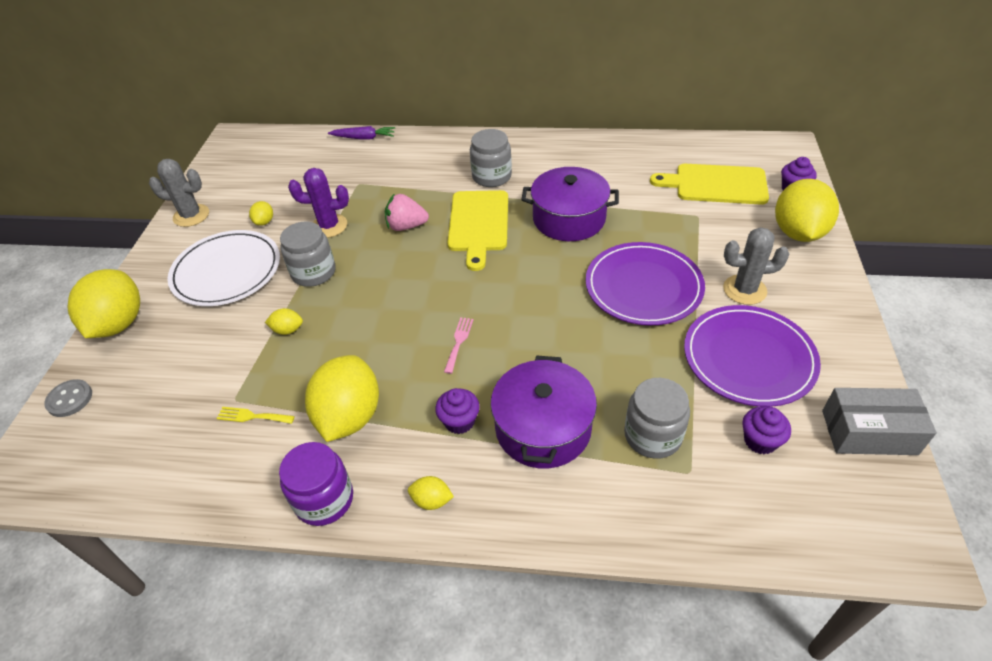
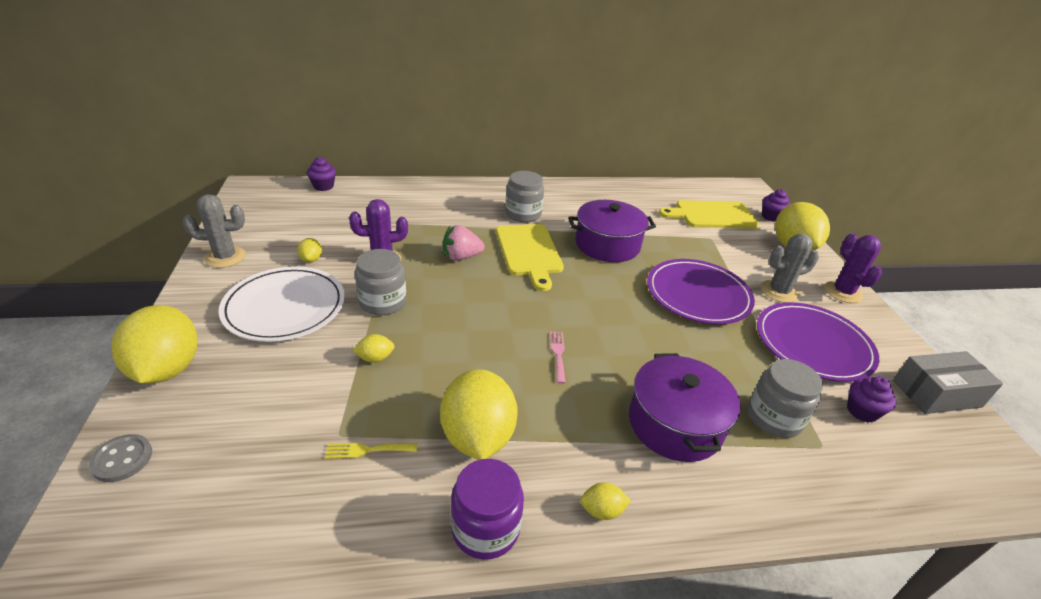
camera: 20 degrees left, 10 degrees down
(364, 138) = (388, 186): purple carrot -> none
(459, 421) = (593, 427): purple cupcake -> purple cupcake (323, 186)
(828, 296) = (842, 292): none -> purple cactus

